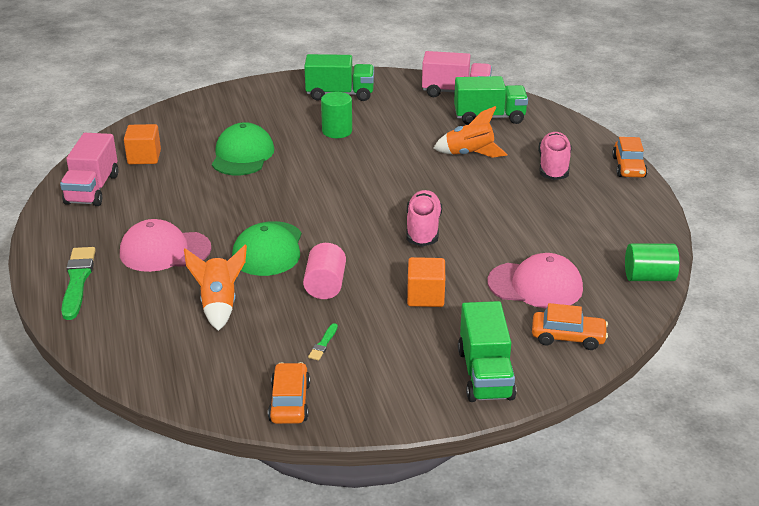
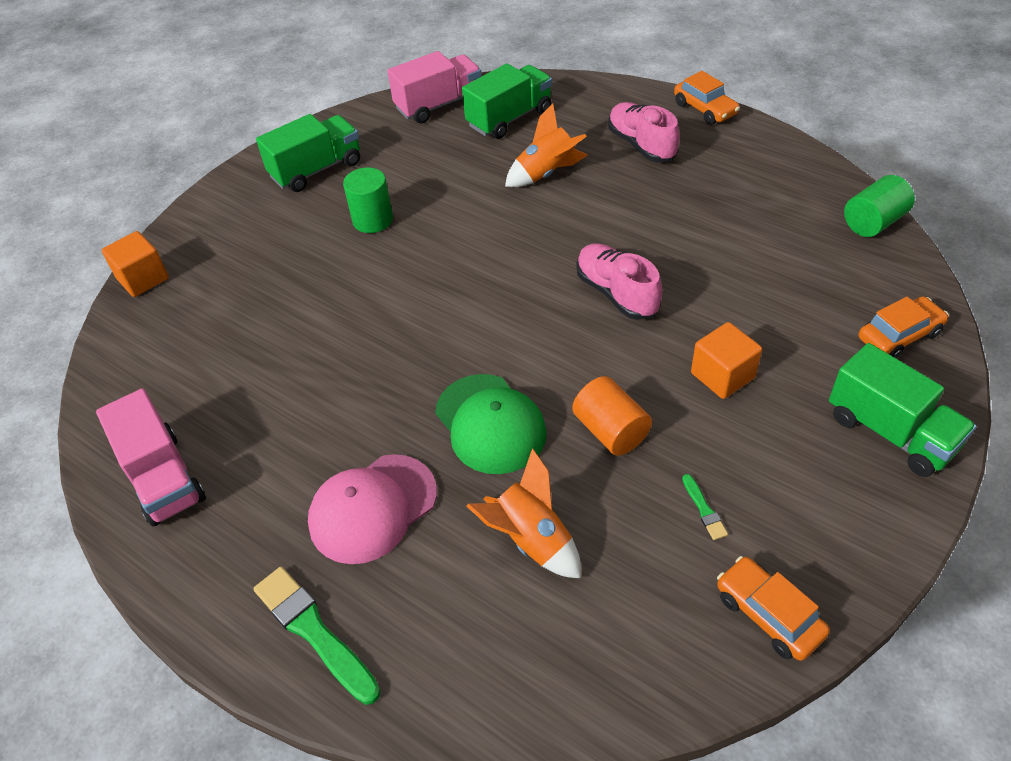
camera: 35 degrees left, 15 degrees up
(144, 157) = (177, 388): orange cube -> orange cube (143, 278)
(242, 155) = (301, 313): green cap -> none
(325, 285) = (610, 431): pink cylinder -> orange cylinder
(535, 285) = (798, 294): pink cap -> none

